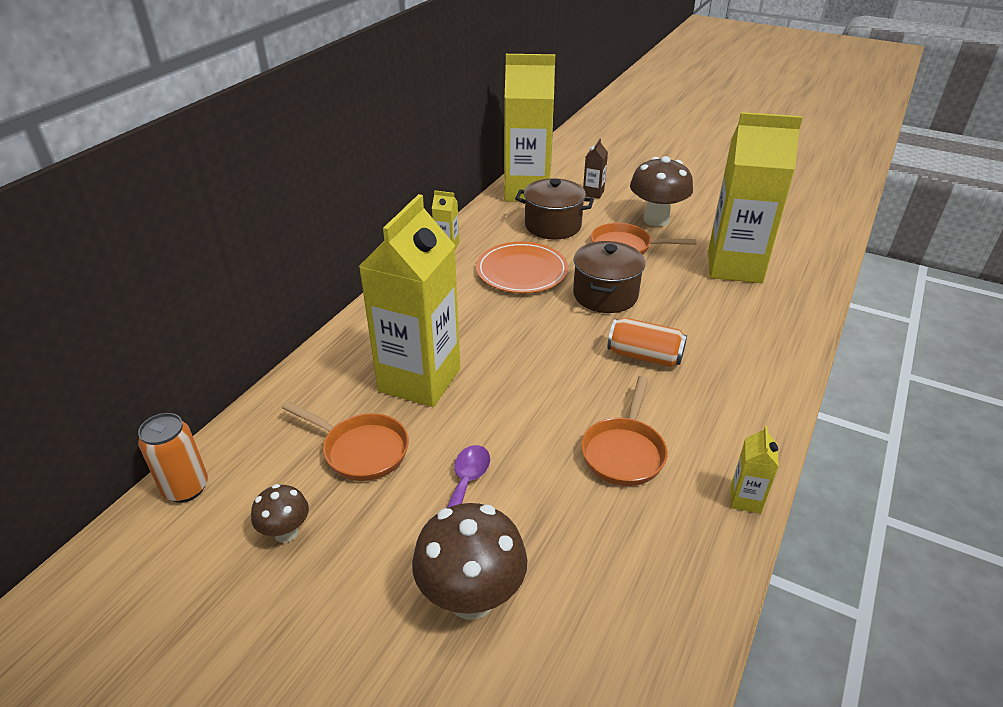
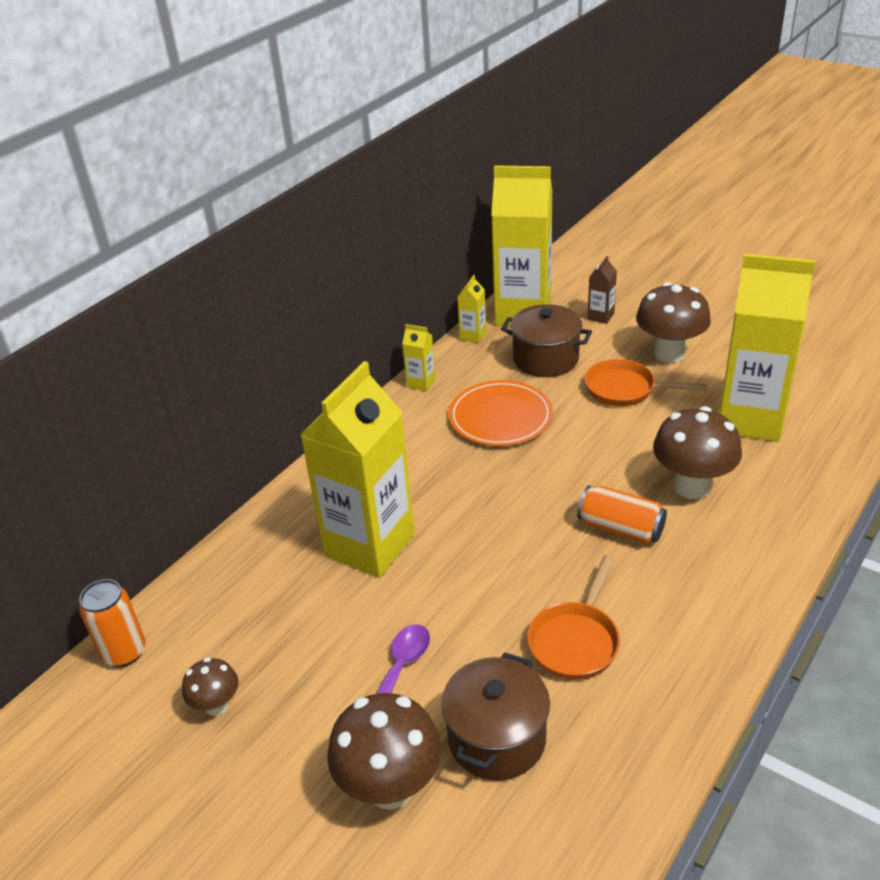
camera: 10 degrees right, 0 degrees up
(361, 450) = (299, 622): orange pan -> none
(605, 295) = (590, 450): brown pot -> brown pot (496, 738)
(698, 320) = (691, 486): none -> brown mushroom
(745, 499) = (698, 703): yellow carton -> yellow carton (473, 336)

